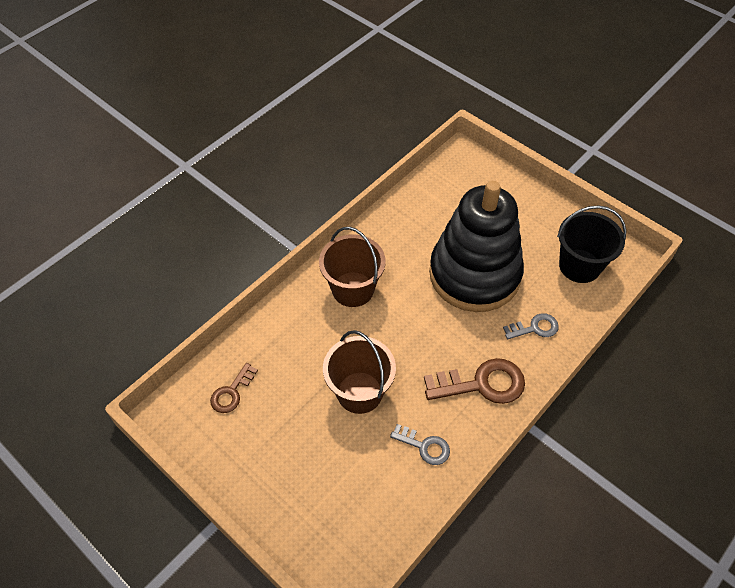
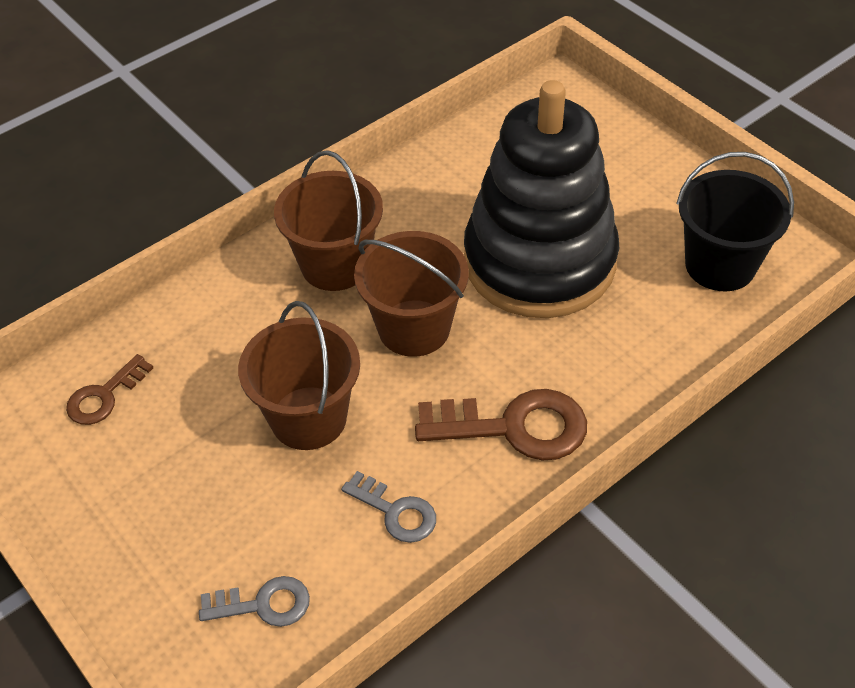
camera: 10 degrees right, 5 degrees down
(409, 326) = (414, 328): none -> brown bucket
(535, 328) = (623, 351): grey key -> grey key (263, 604)

